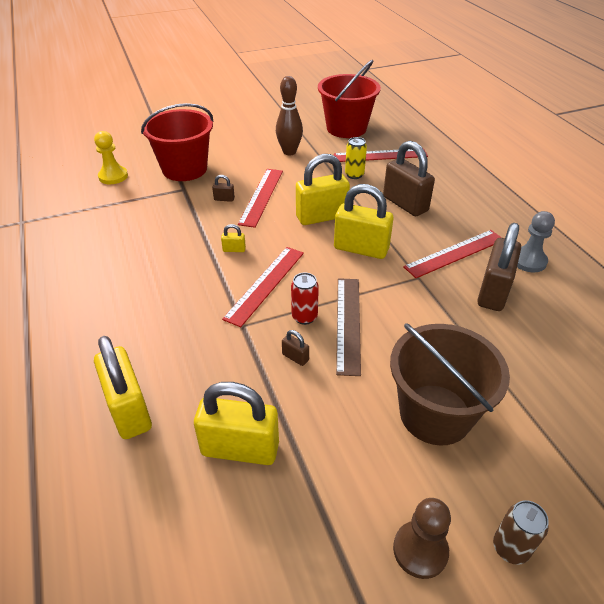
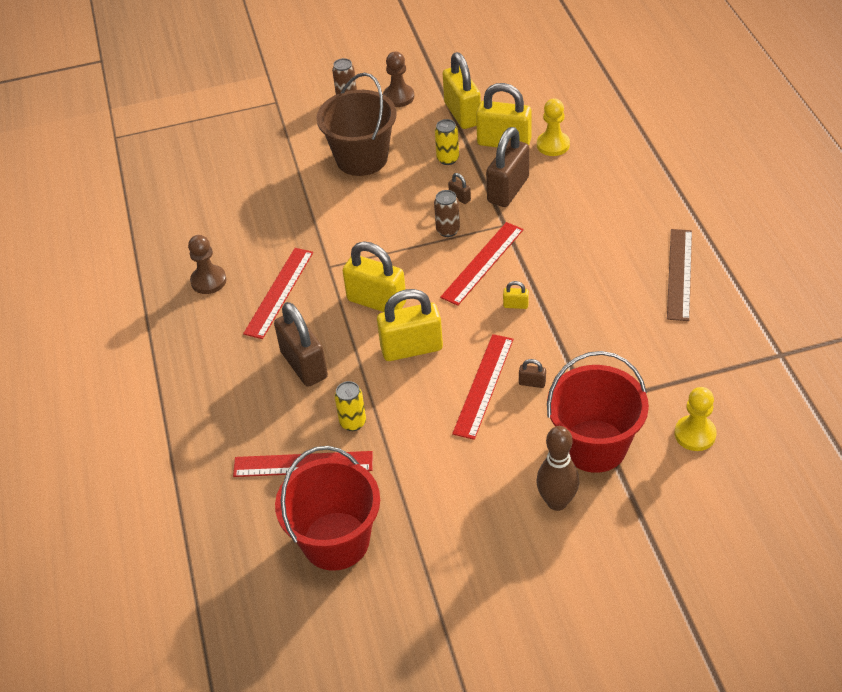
camera: 170 degrees left, 5 degrees up
(129, 410) = (588, 165): yellow padlock -> yellow padlock (462, 114)
(170, 445) = (553, 145): none -> yellow pawn
(289, 152) = (438, 480): brown bowling pin -> brown bowling pin (557, 502)
(304, 317) = (448, 230): red can -> brown can
(317, 416) = (448, 159): none -> yellow can
(348, 323) = (409, 223): brown ruler -> brown ruler (679, 274)
(455, 253) = (279, 292): red ruler -> red ruler turned 45 degrees counterclockwise
(493, 292) = (264, 249): brown padlock -> brown padlock (508, 190)
(528, 261) = (208, 281): grey pawn -> brown pawn

